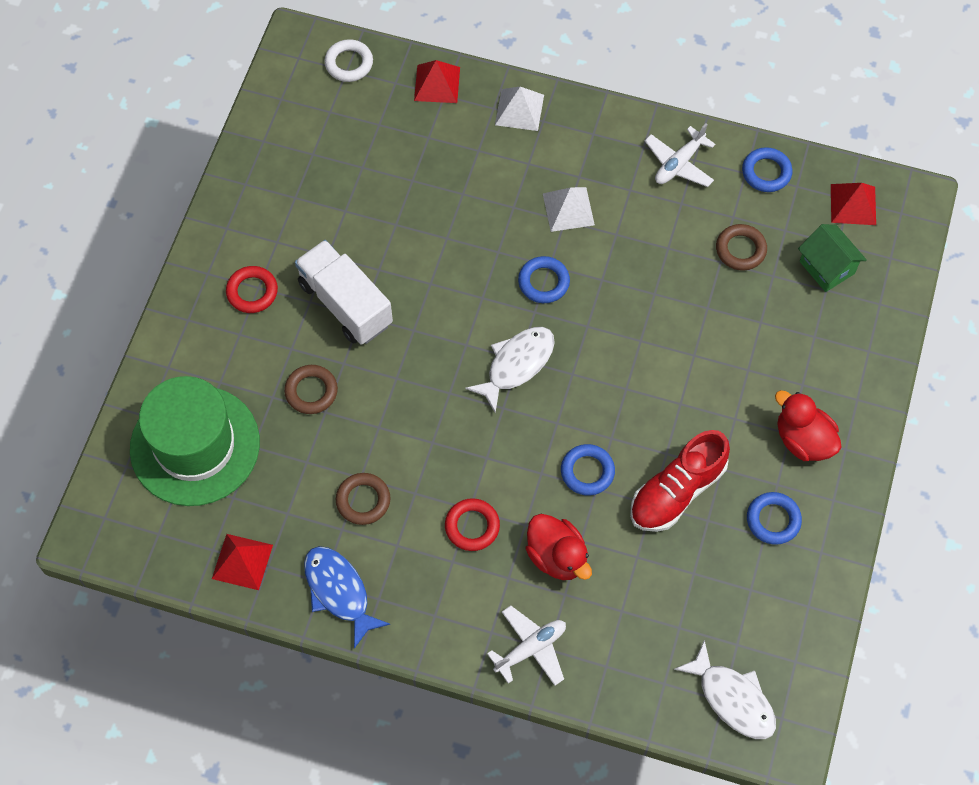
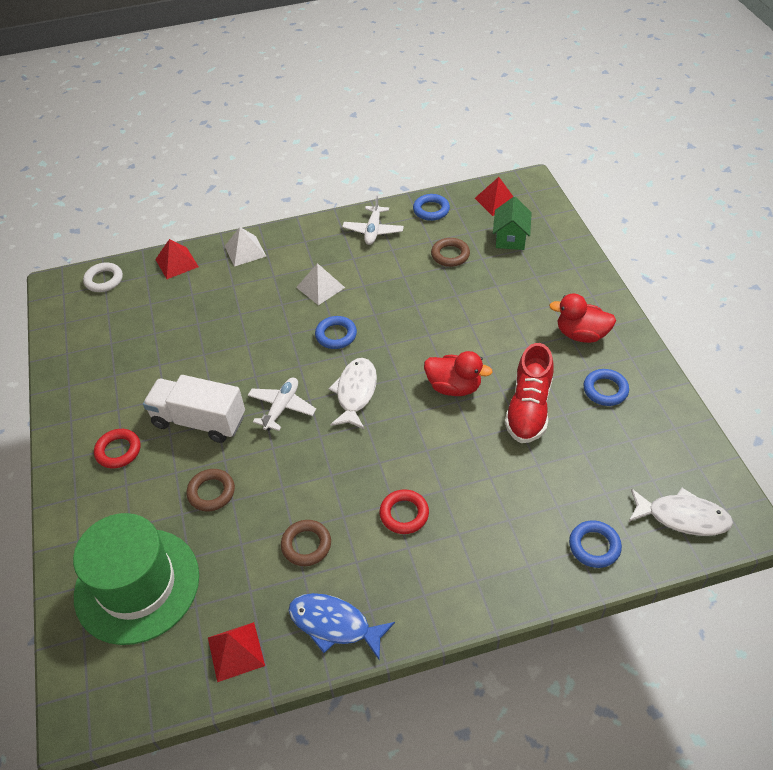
camera: 30 degrees left, 15 degrees down
(531, 648) = (515, 573): white plane -> white plane (282, 407)
(557, 556) = (482, 497): red duck -> red duck (454, 387)
(587, 471) = (458, 431): blue ring -> blue ring (594, 546)
(827, 267) = (510, 238): green house -> green house turned 75 degrees clockwise

